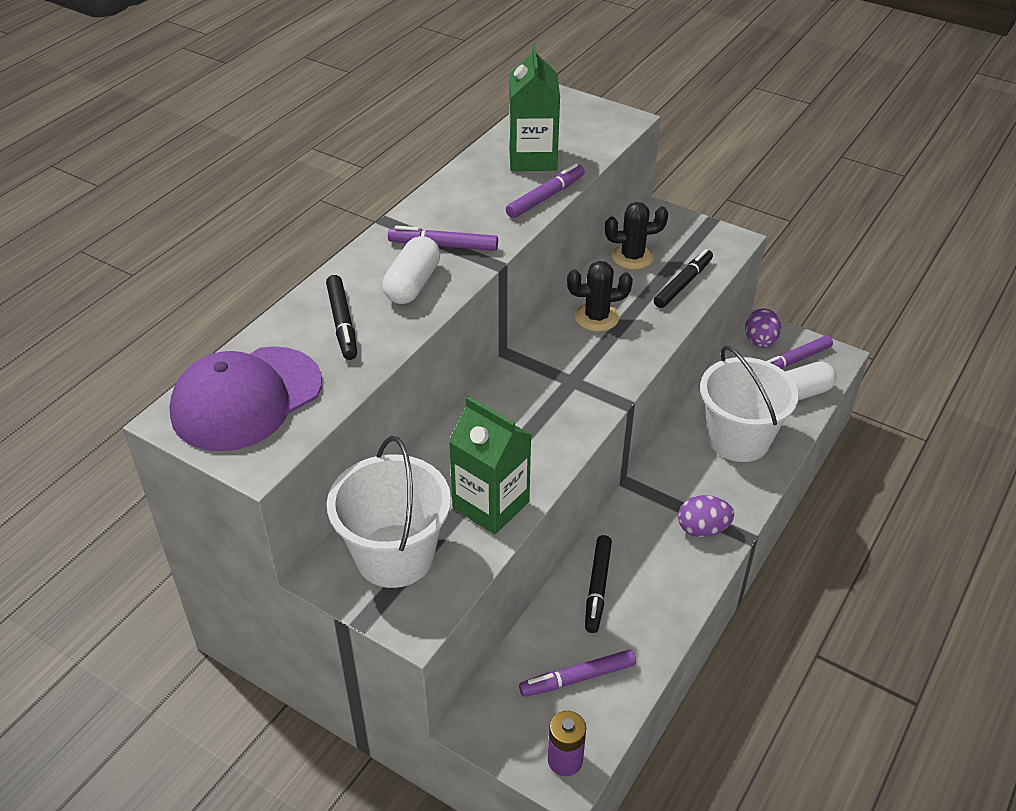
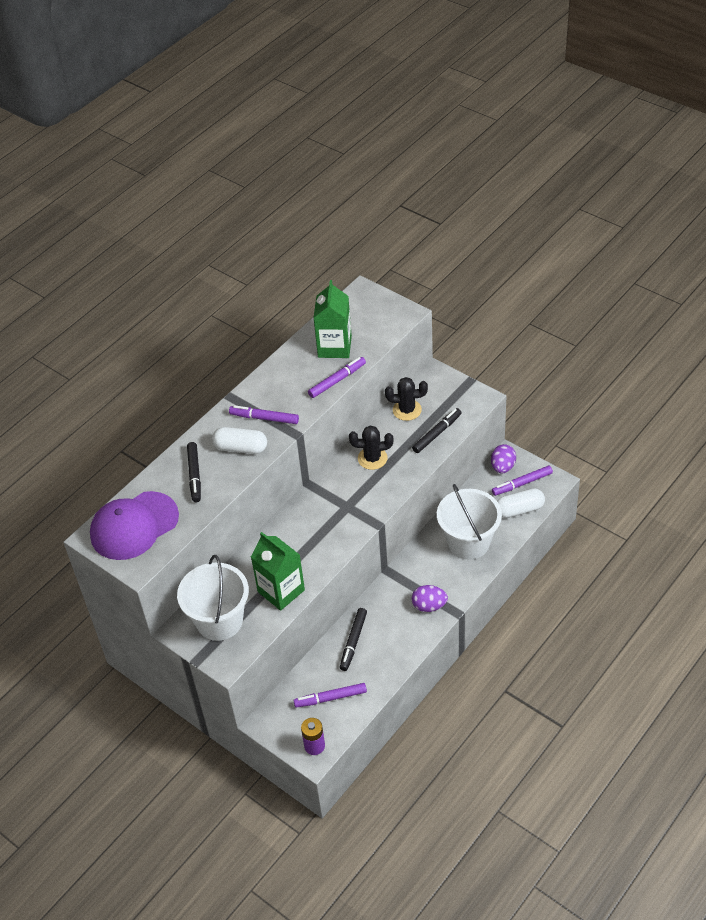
camera: 10 degrees right, 5 degrees up
(412, 284) = (241, 448): white capsule -> white capsule turned 75 degrees clockwise

